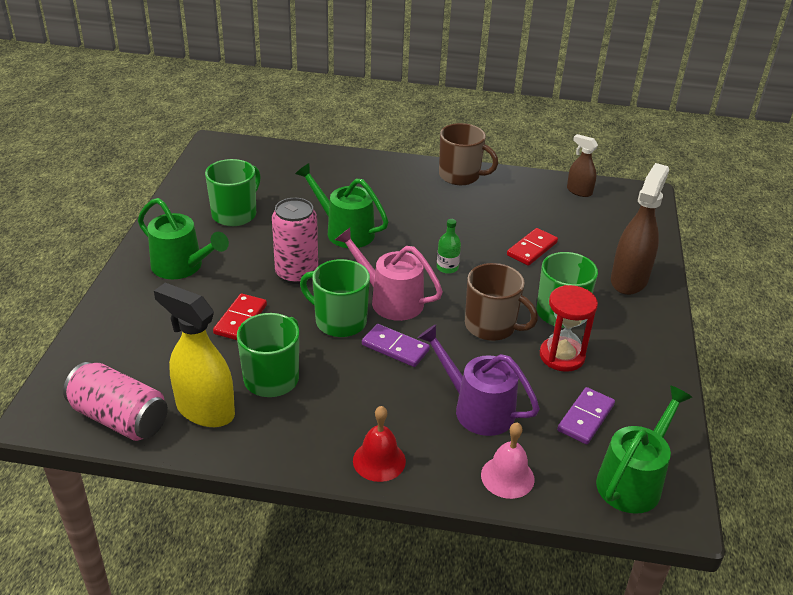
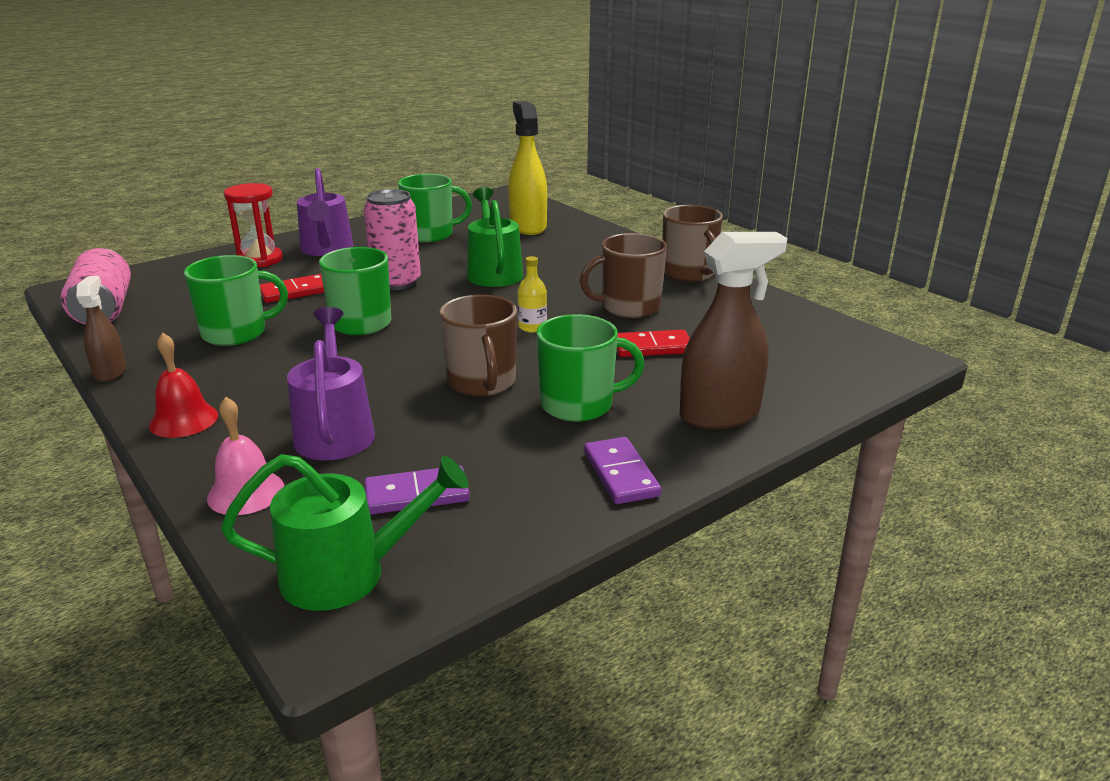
camera: 45 degrees right, 10 degrees down
(182, 267) = (327, 249): green watering can -> purple watering can
(205, 410) = (156, 329): yellow spray bottle -> yellow spray bottle (528, 226)
(390, 300) = (431, 327): pink watering can -> none
(395, 347) = (364, 358): purple domino -> purple domino (621, 474)
(447, 267) = (532, 327): green bottle -> yellow bottle
(472, 222) = (629, 307): none -> brown mug
(562, 356) = (502, 436): red hourglass -> red hourglass (260, 260)
(579, 191) = (810, 326): brown spray bottle -> brown spray bottle (110, 372)

